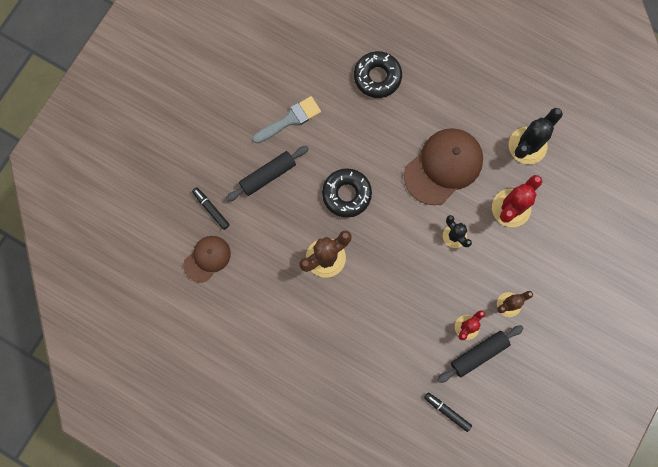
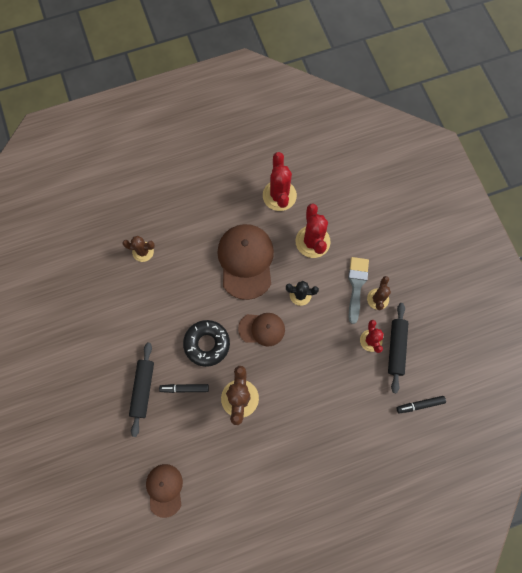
camera: 50 degrees left, 5 degrees down
(211, 209) = (130, 454): black marker -> black marker (184, 388)
(290, 119) = (117, 338): grey brush -> grey brush (356, 285)
(377, 77) = (143, 251): black donut -> brown cactus
(397, 228) = (262, 329): none -> brown cap
(527, 145) = (279, 195): black cactus -> red cactus

